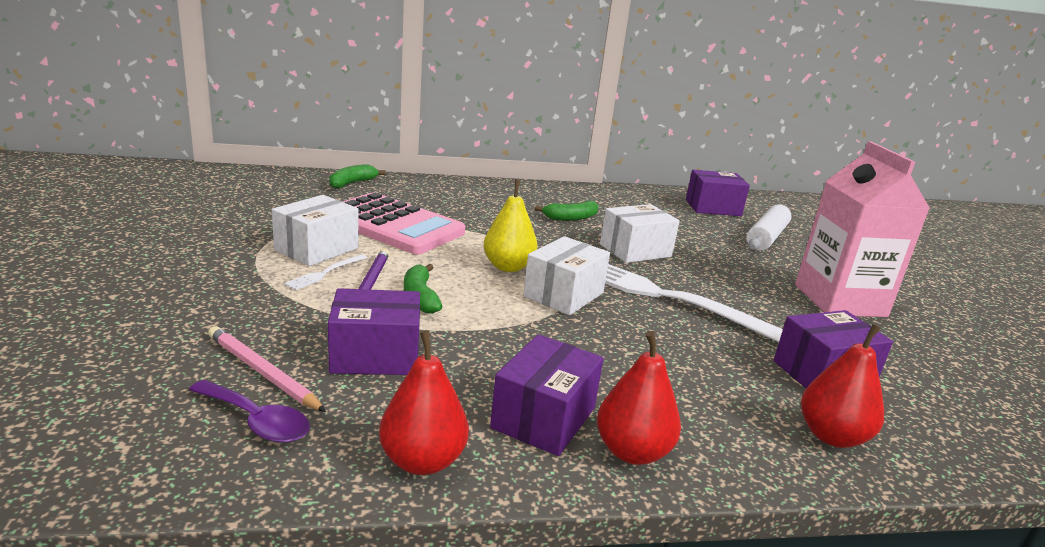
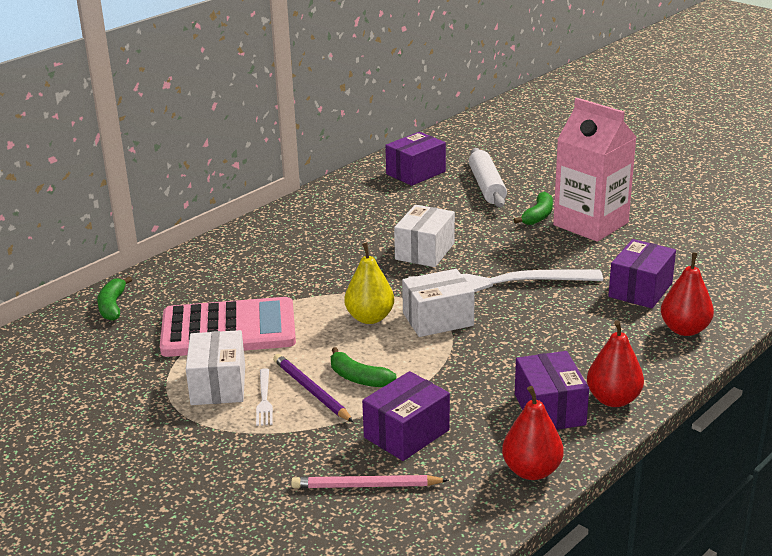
camera: 35 degrees left, 5 degrees up
(256, 421) = (418, 510): purple spoon -> none
(563, 295) = (438, 319): white box -> white box turned 75 degrees clockwise
(571, 218) = (338, 244): green banana -> green banana (538, 216)

